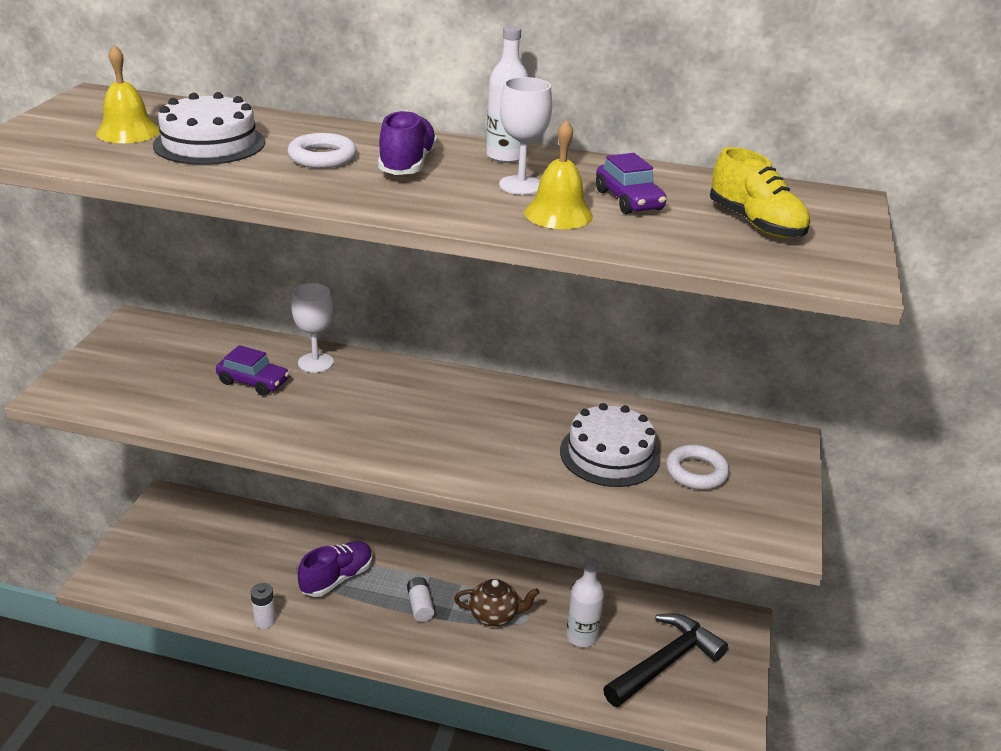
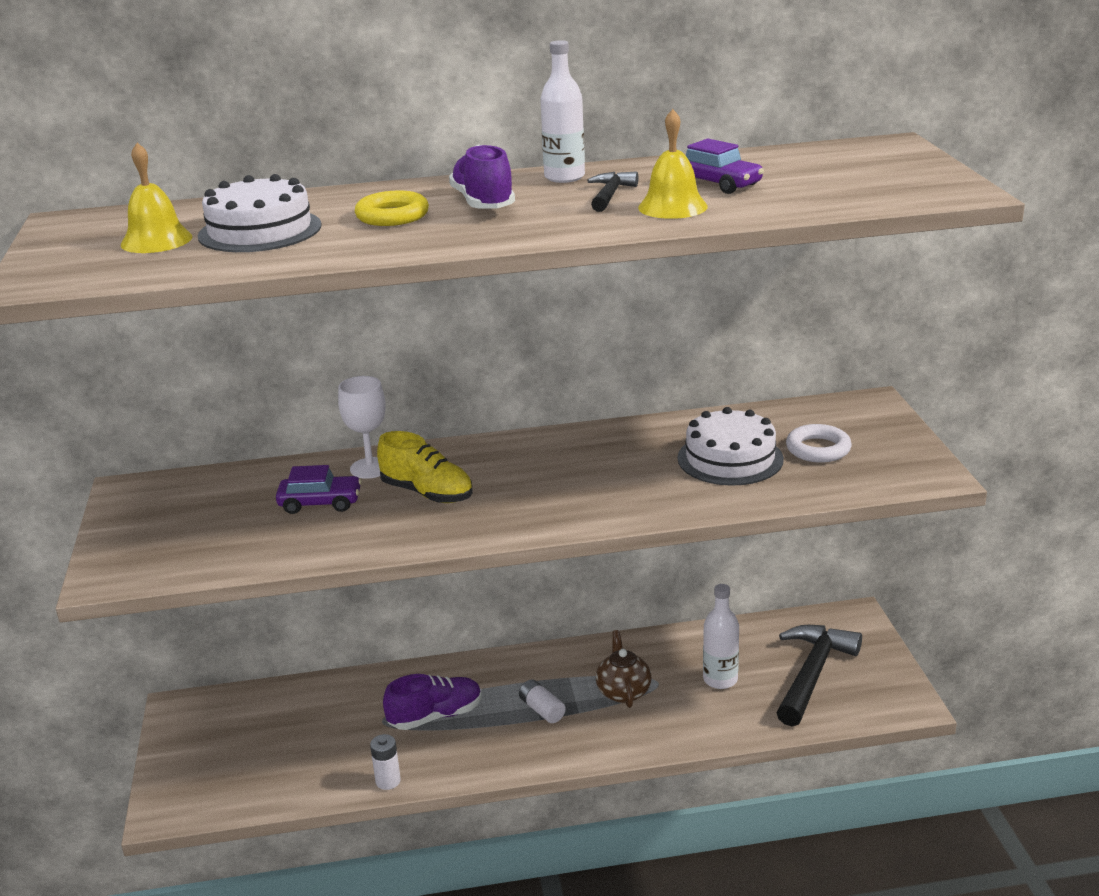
camera: 20 degrees left, 5 degrees down
(322, 157) = (392, 216): white ring -> yellow ring
(337, 578) = (435, 716): purple shoe -> purple shoe turned 45 degrees clockwise
(495, 615) = (623, 691): brown teapot -> brown teapot turned 75 degrees counterclockwise
(521, 185) = (610, 195): white goblet -> black hammer
(755, 224) = (843, 176): yellow shoe -> yellow shoe (427, 493)

